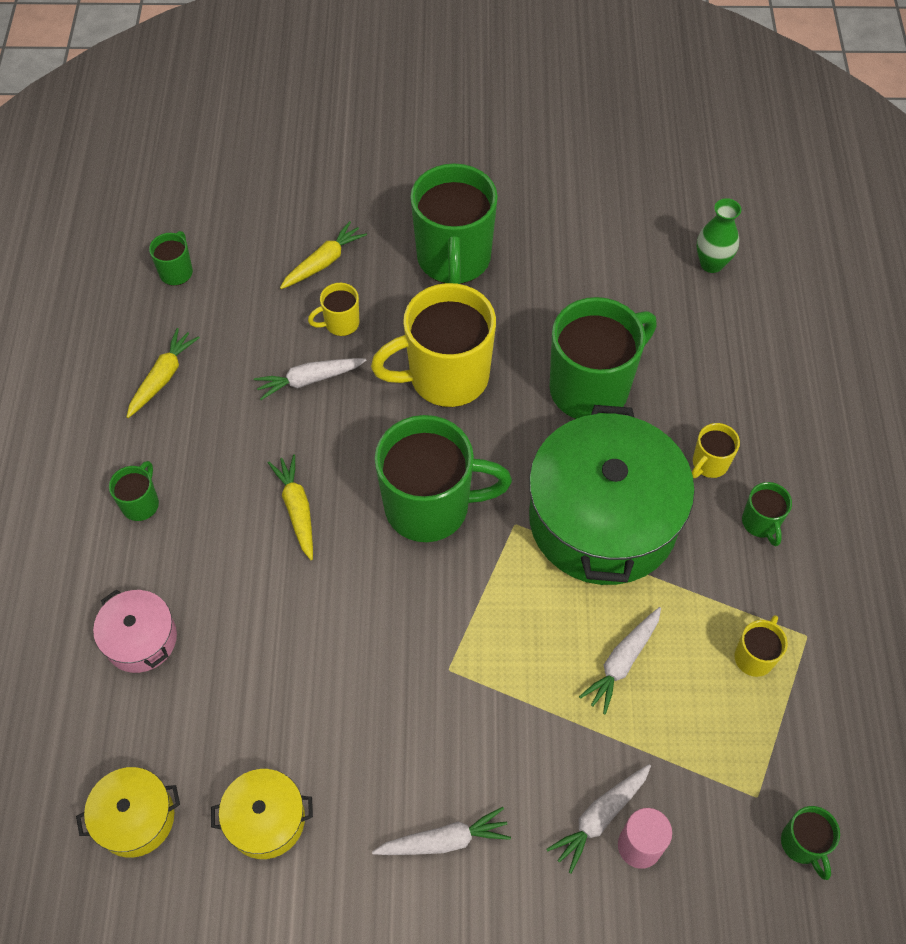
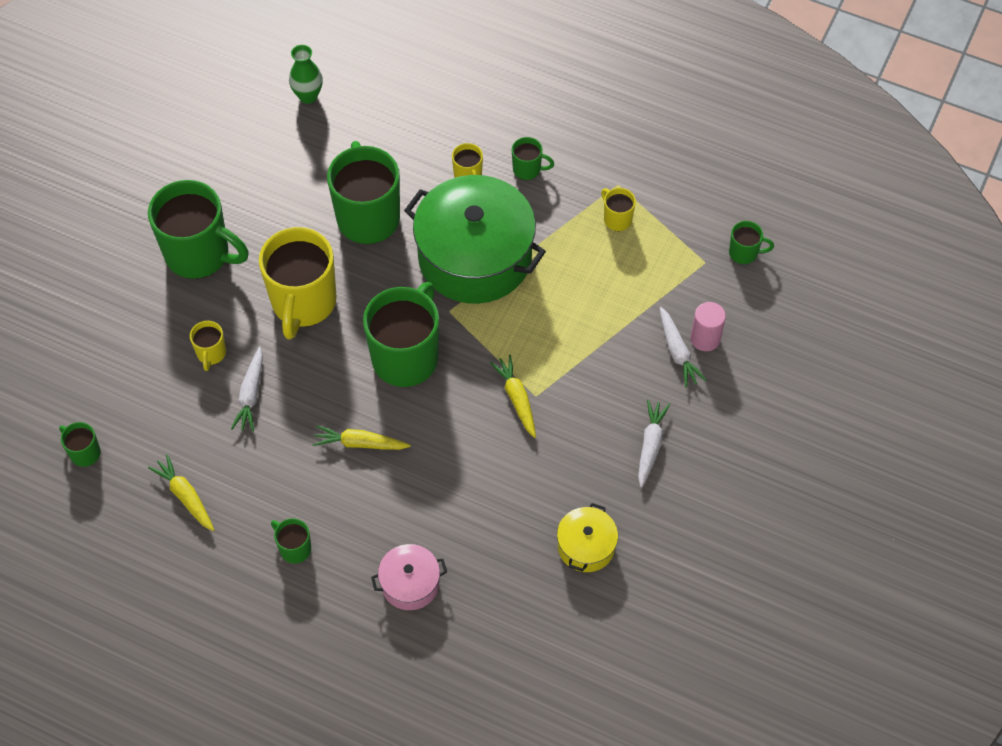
camera: 65 degrees left, 0 degrees up
(135, 818) = (545, 628): yellow pot -> none
(323, 262) = (144, 343): yellow carrot -> yellow carrot (516, 399)
(622, 662) = (583, 293): white carrot -> none

